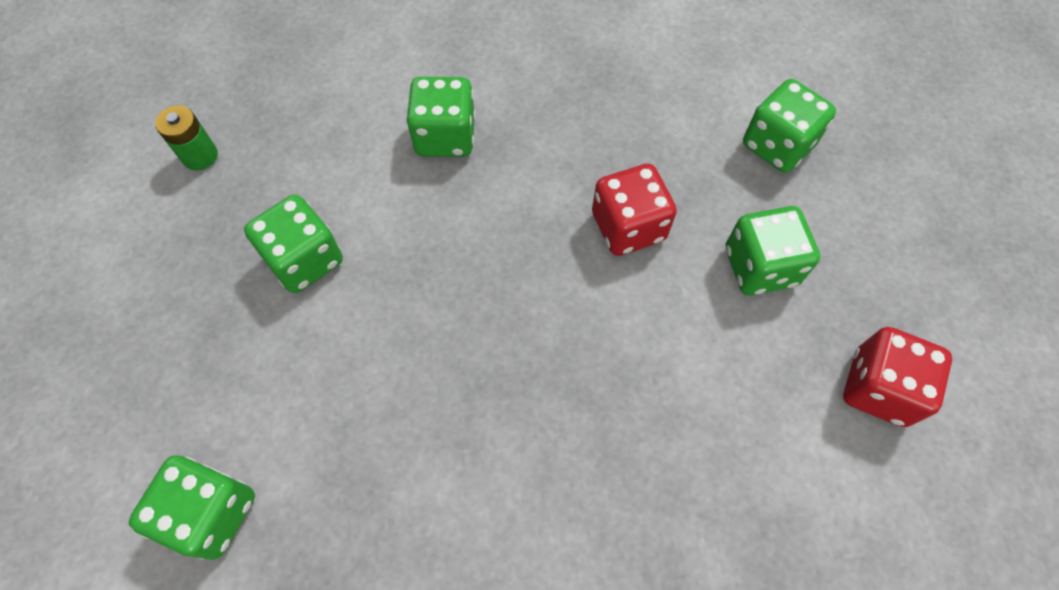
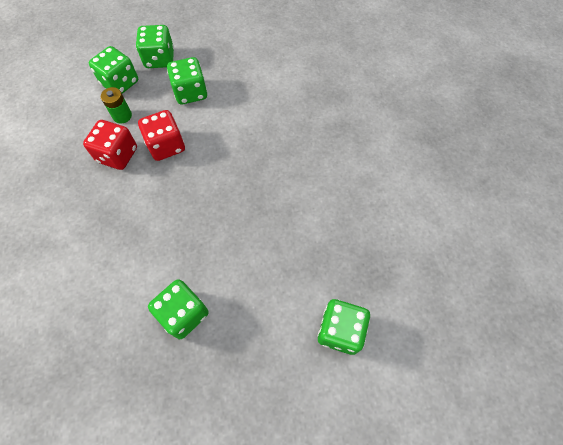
camera: 95 degrees left, 0 degrees up
(200, 156) = (95, 411): green battery -> green battery (122, 116)
(445, 136) = (96, 244): green dice -> green dice (159, 59)
(878, 388) = (249, 56): red dice -> red dice (117, 155)

